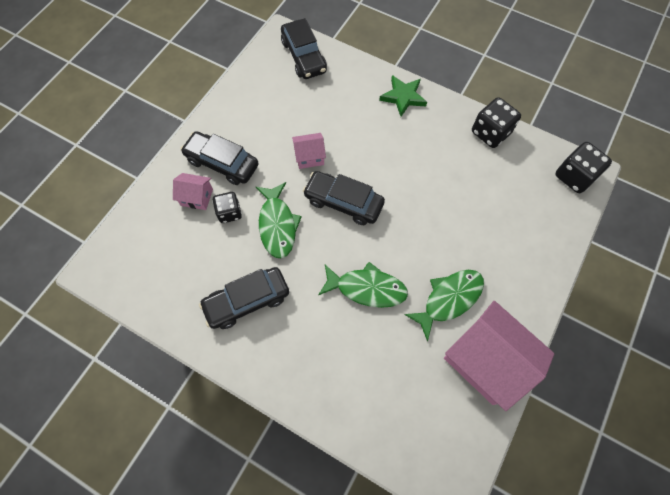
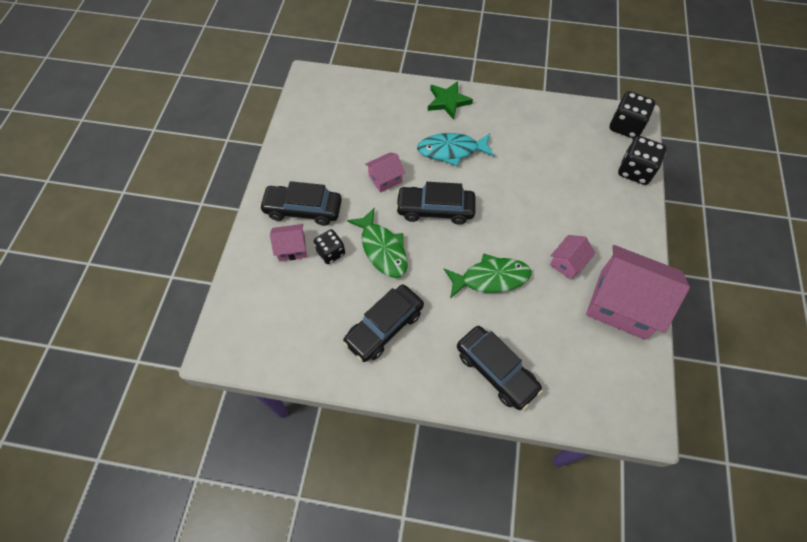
camera: 20 degrees left, 5 degrees down
(303, 56) = (339, 91): black car -> black car (496, 371)
(385, 148) = (451, 150): none -> turquoise fish
(449, 299) = (567, 263): green fish -> pink house
(490, 133) = (539, 110): black dice -> black dice (635, 171)

